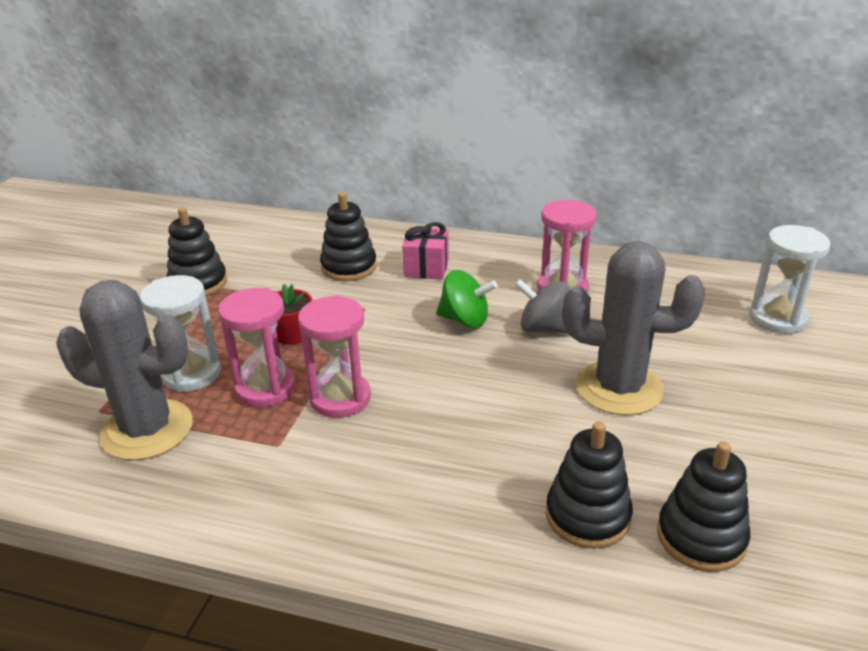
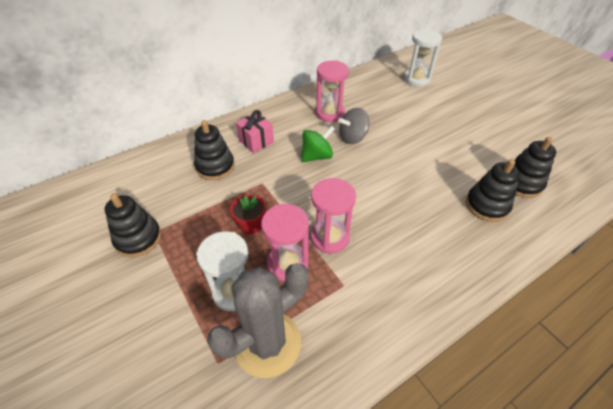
camera: 50 degrees left, 15 degrees up
(619, 388) = (417, 145): grey cactus -> none

